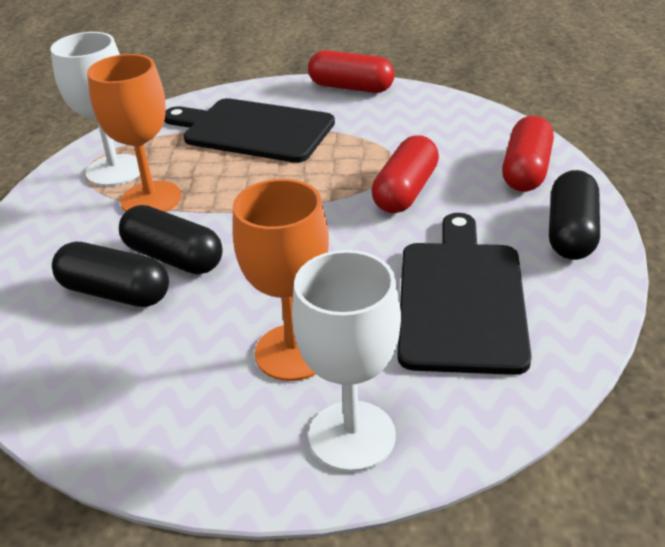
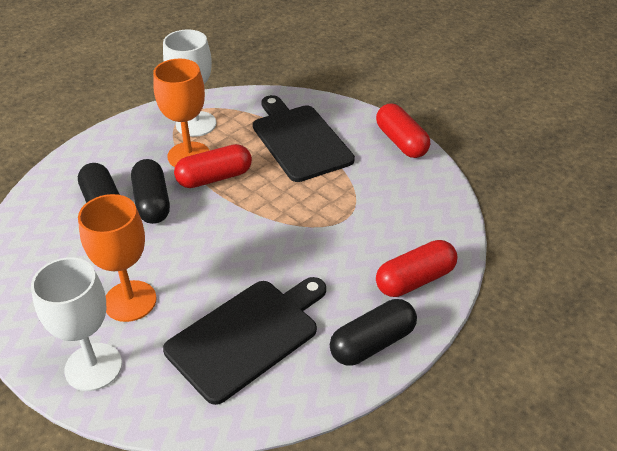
camera: 40 degrees right, 5 degrees up
(405, 191) = (321, 243): red capsule -> red capsule (214, 178)

